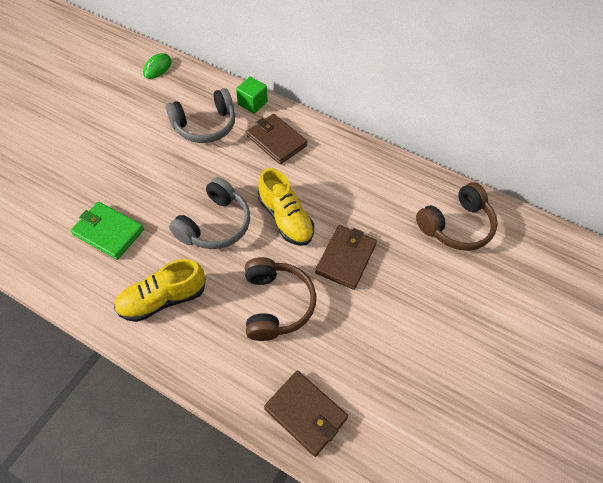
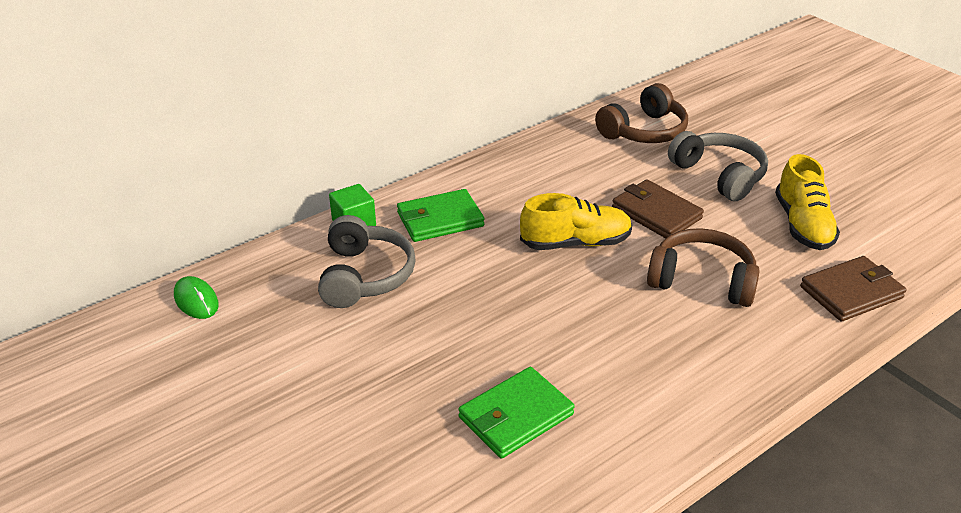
camera: 65 degrees left, 20 degrees down
(163, 299) = (660, 379): yellow shoe -> yellow shoe (802, 225)
(215, 224) = (555, 304): grey headphones -> grey headphones (719, 175)
(276, 141) = (440, 219): brown wallet -> green wallet
(456, 226) = (644, 131): brown headphones -> brown headphones turned 60 degrees clockwise

